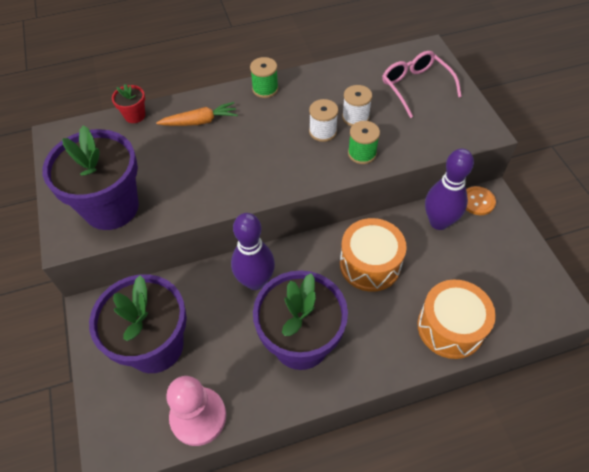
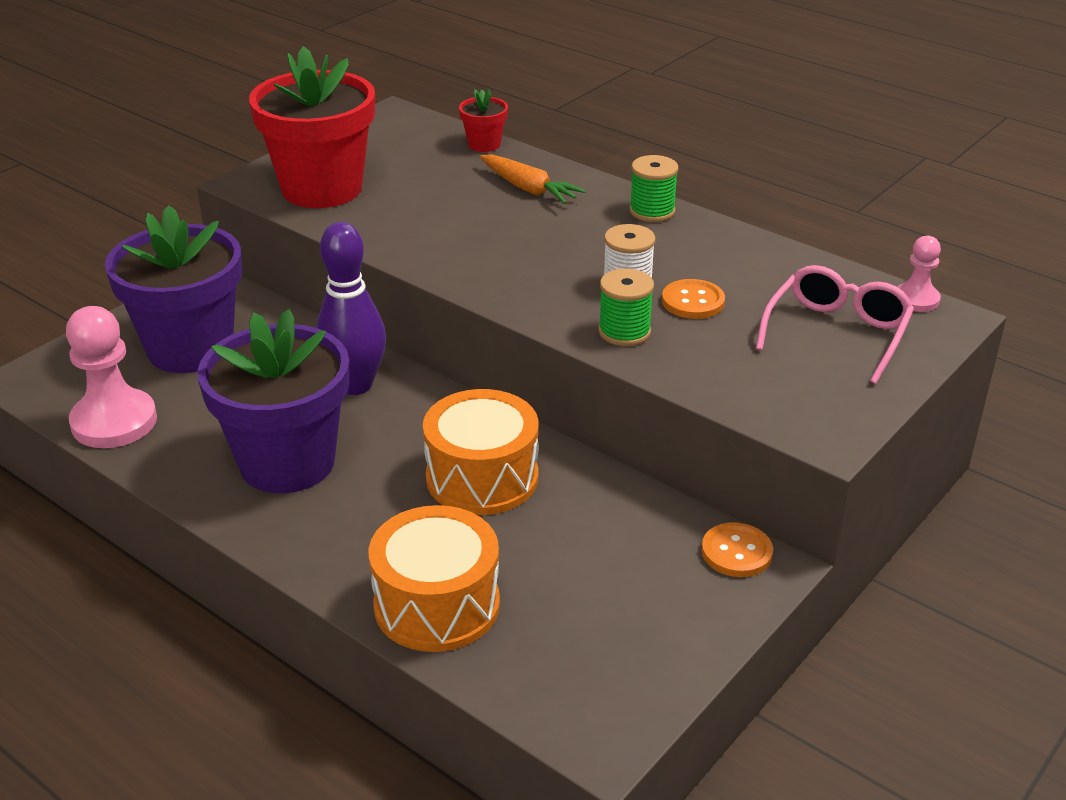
camera: 55 degrees right, 20 degrees down
(111, 207) = (322, 189): purple flower pot -> red flower pot
(355, 117) = (693, 301): white spool -> orange button
(408, 50) = (916, 299): none -> pink pawn
(439, 222) = (641, 521): purple bowling pin -> none

